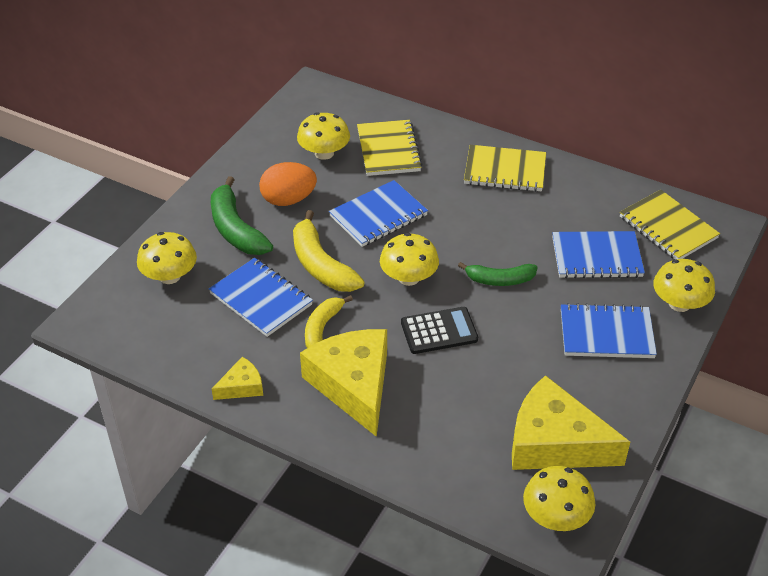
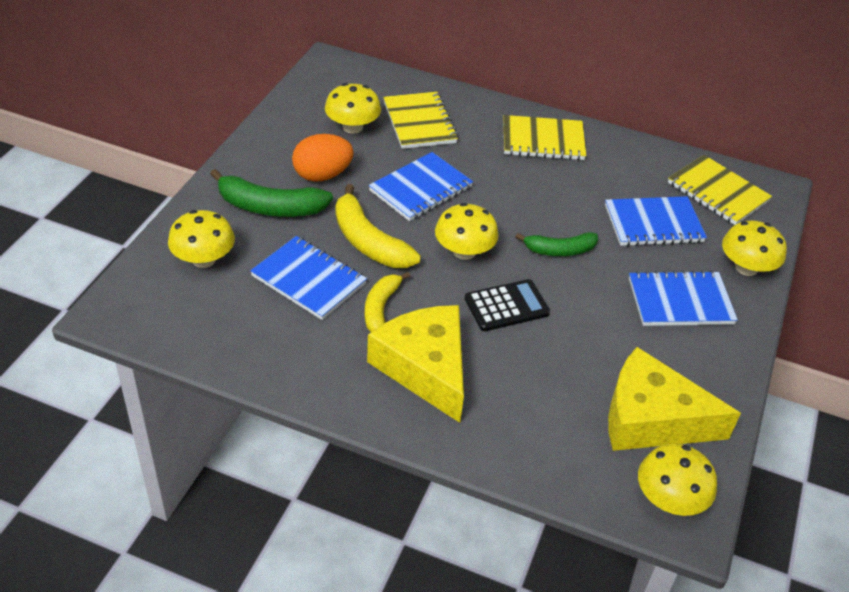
camera: 10 degrees left, 0 degrees up
(236, 229) = (270, 207): green banana -> green banana turned 45 degrees counterclockwise
(242, 386) = (302, 375): yellow cheese -> none

